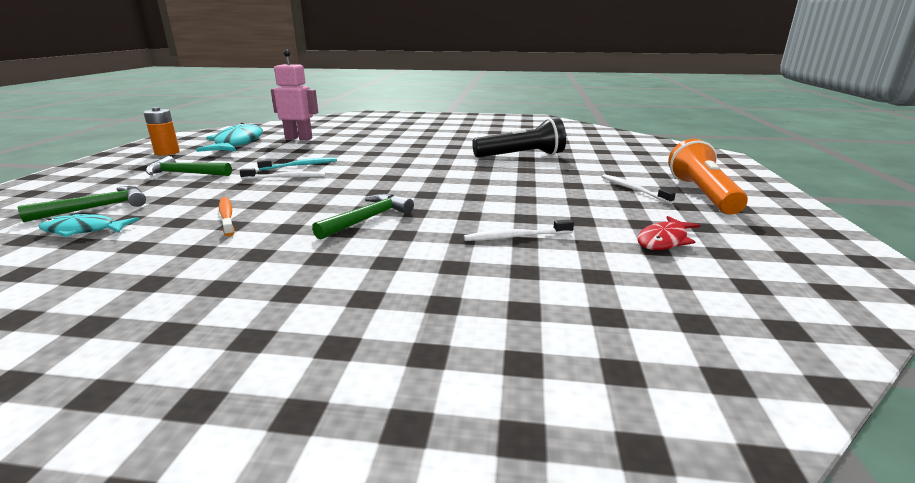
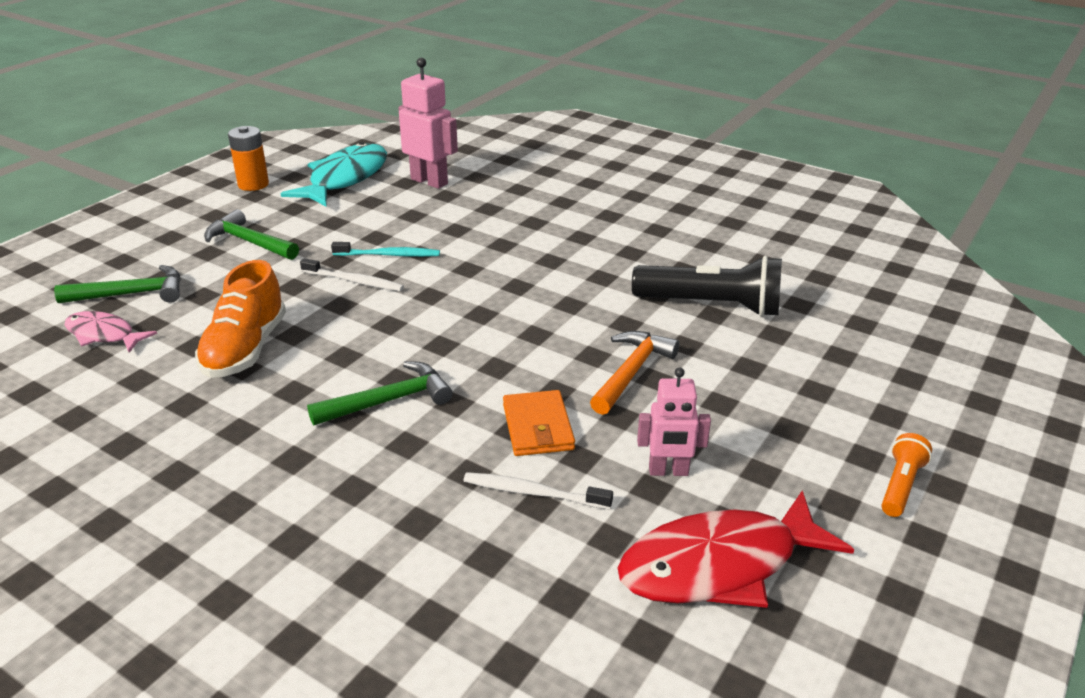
camera: 25 degrees right, 10 degrees up
(83, 230) = (103, 335): turquoise fish -> pink fish
(227, 216) = (245, 349): orange toothbrush -> orange shoe
(483, 211) = (538, 427): none -> orange wallet
(510, 183) = (631, 372): none -> orange hammer
(583, 212) = (668, 471): none -> pink robot
(633, 189) = (800, 440): white toothbrush -> none
(664, 240) = (719, 565): red fish -> red fish, size x1.79
(702, 194) = (900, 485): orange flashlight -> orange flashlight, size x0.51

